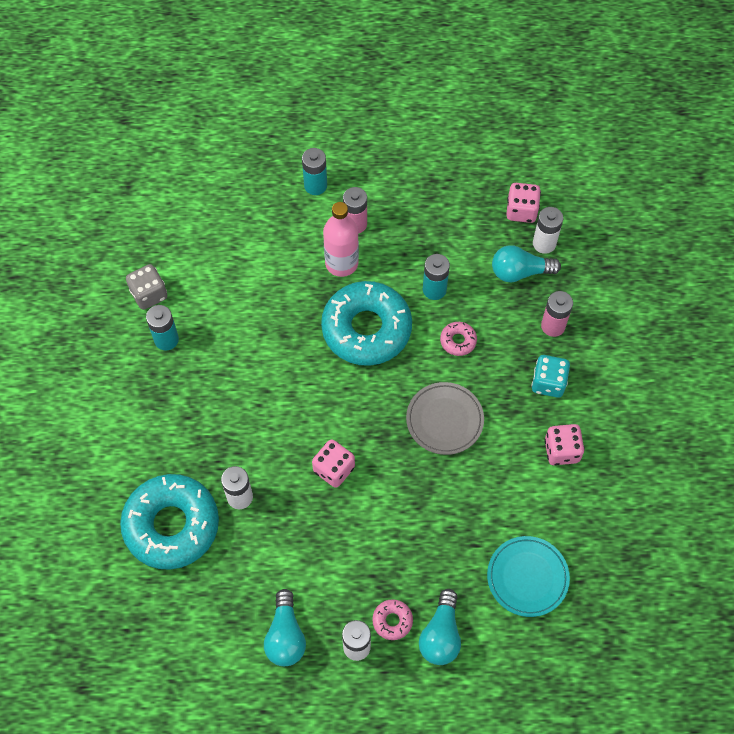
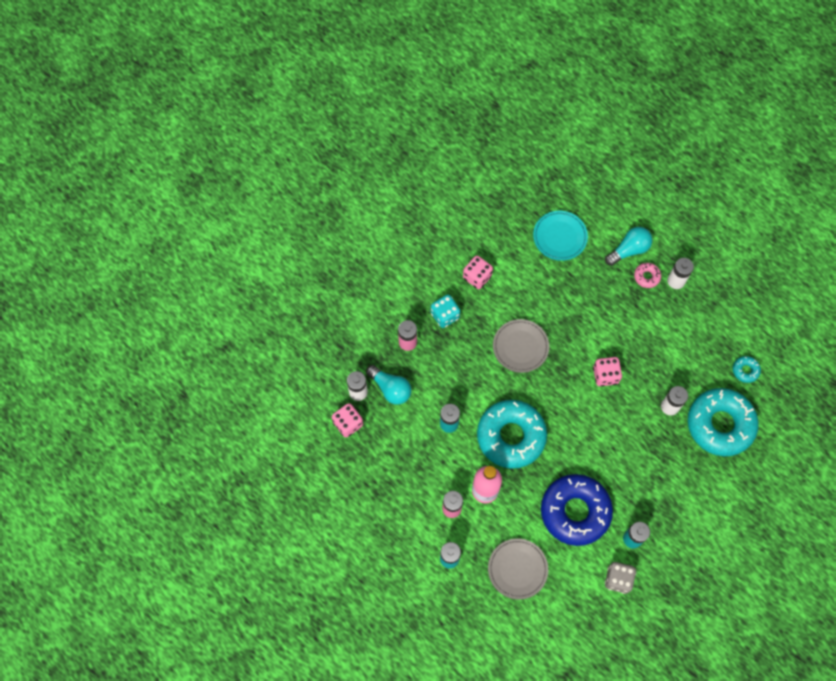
camera: 135 degrees left, 5 degrees up
(192, 611) = (745, 370): none -> turquoise donut
(242, 316) = (575, 511): none -> blue donut
(248, 227) = (517, 569): none -> grey plate
(285, 636) = (707, 317): turquoise light bulb -> none
(458, 341) = (467, 382): pink donut -> none

